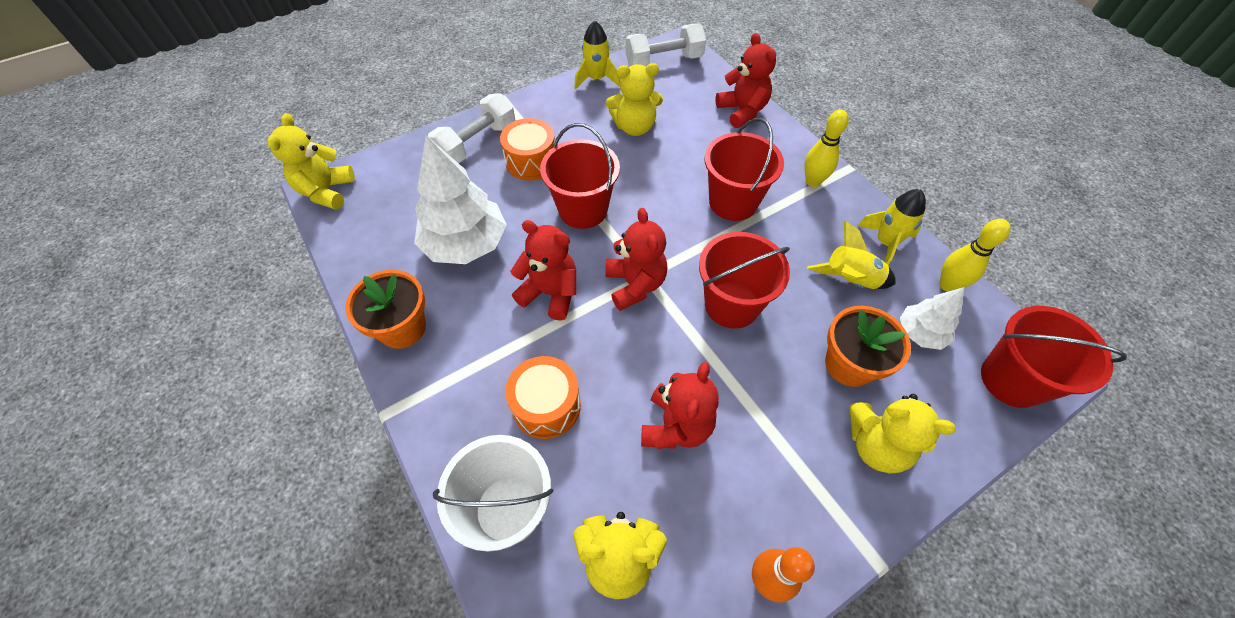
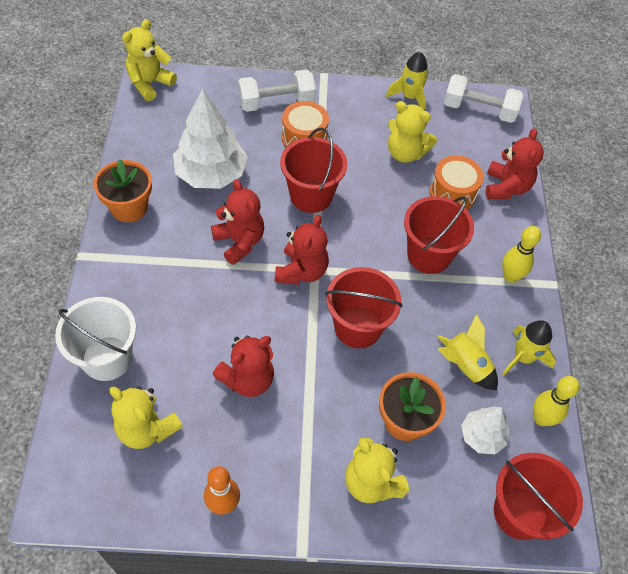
camera: 30 degrees right, 0 degrees up
(546, 405) = (177, 313): orange drum -> orange drum (453, 193)

